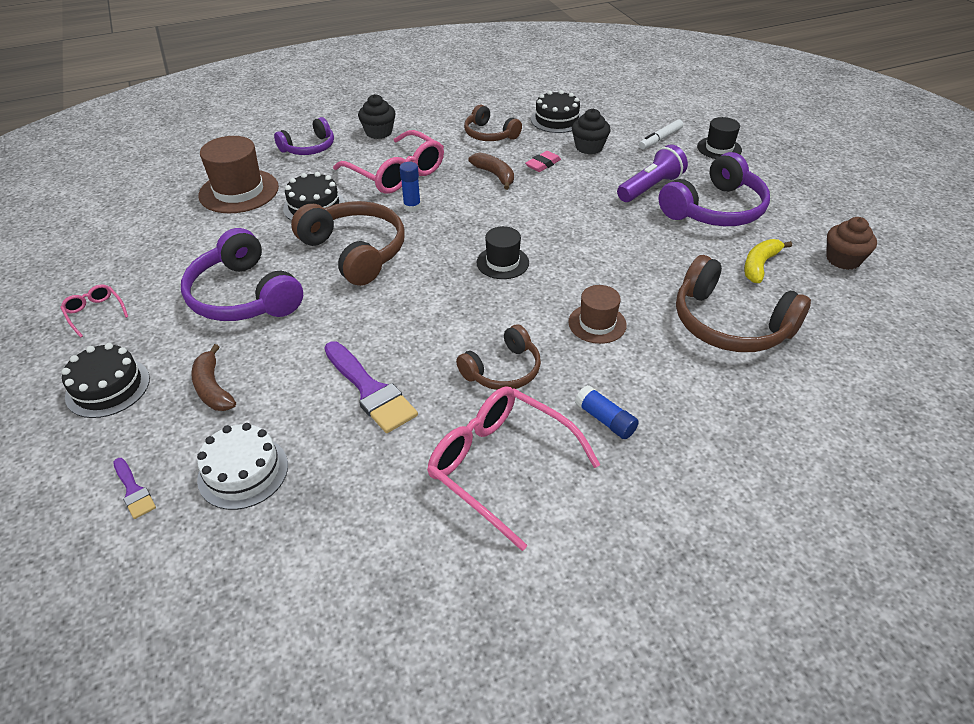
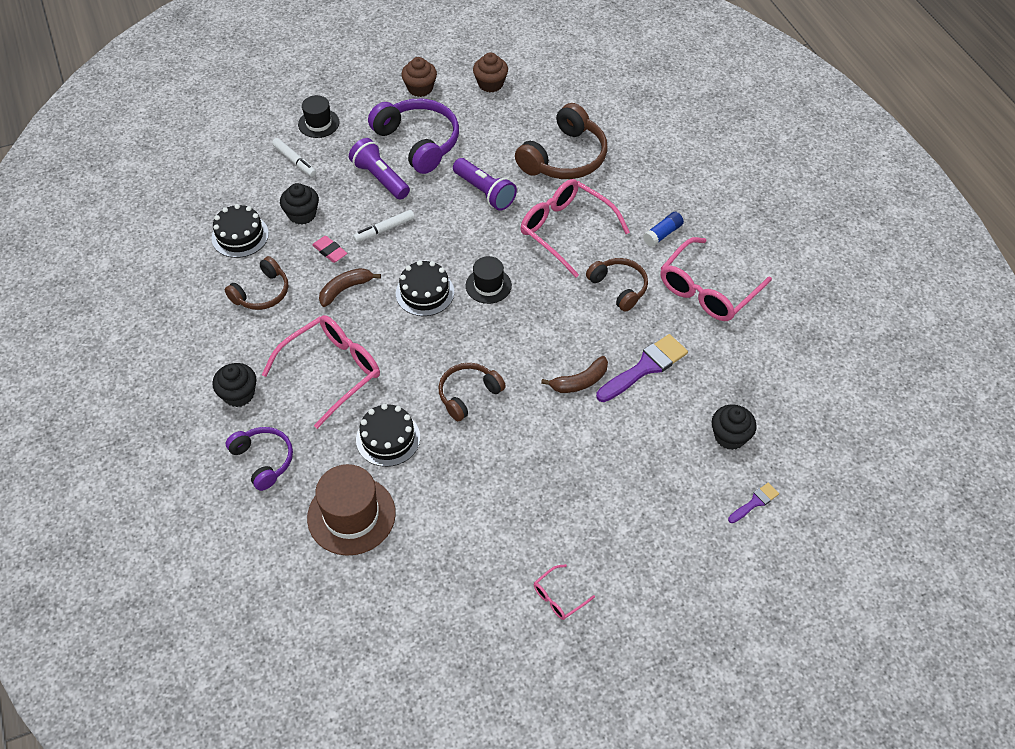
camera: 90 degrees left, 10 degrees up
(108, 387) = (654, 553): black cake -> black cake (425, 292)
(213, 388) = (650, 474): brown banana -> brown banana (580, 381)
(243, 472) = (730, 436): white cake -> black cupcake
(244, 296) = (533, 474): purple headphones -> none
(355, 252) = (468, 394): brown headphones -> brown headphones, size x0.61
(412, 207) = (396, 354): blue glue stick -> none
(576, 193) = (384, 229): none -> white marker
(597, 323) = (566, 230): brown hat -> pink glasses
(648, 258) = (484, 192): none -> purple flashlight
(759, 265) = (496, 129): yellow banana -> none
(806, 207) = (420, 88): none -> brown cupcake

